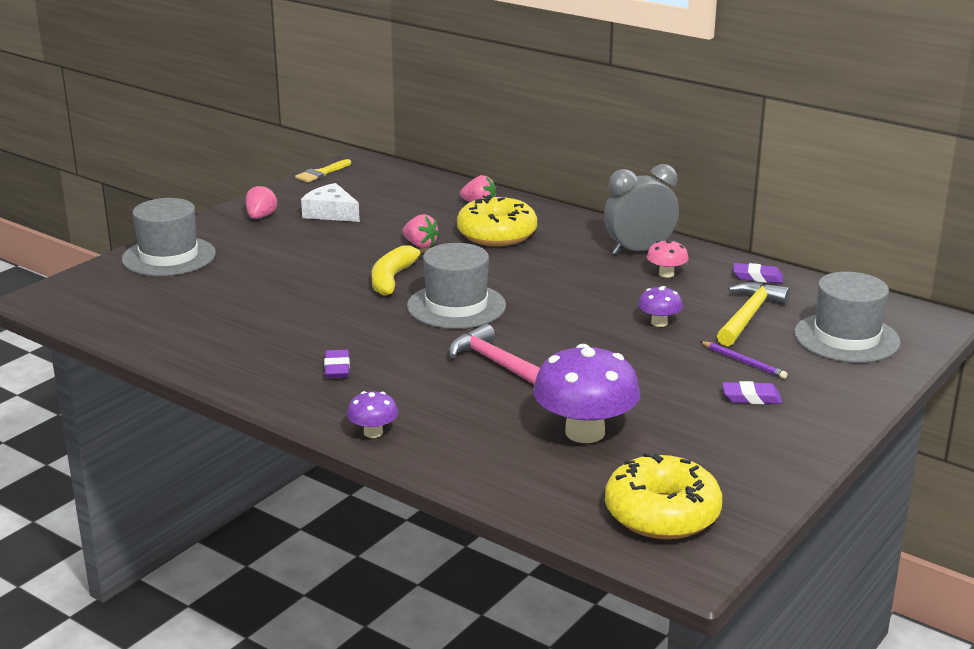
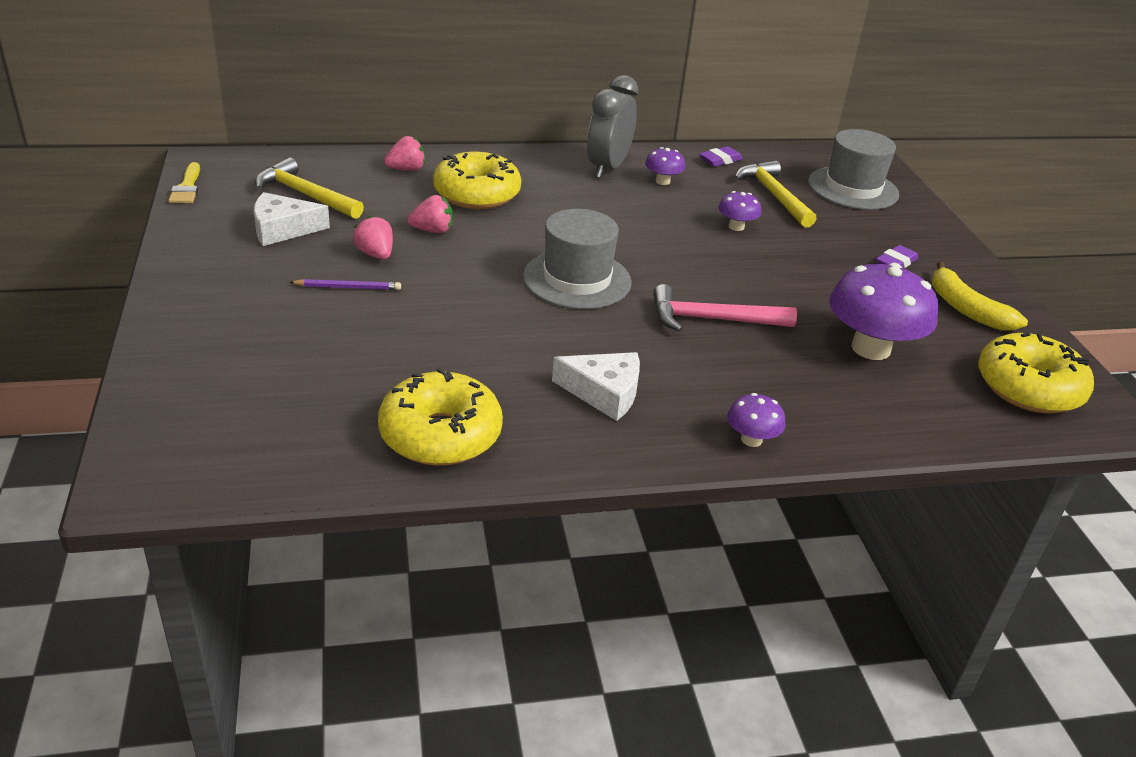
camera: 50 degrees left, 10 degrees up
(169, 257) = (198, 353): grey hat -> none
(206, 344) = (440, 435): none -> yellow donut
(261, 217) = (214, 261): pink strawberry -> pink strawberry (375, 254)
(337, 368) = (604, 393): purple eraser -> white cheese
(382, 199) = (305, 195): none -> yellow hammer
(392, 278) = (474, 276): yellow banana -> yellow banana (966, 309)
(666, 274) = (662, 181): pink mushroom -> purple mushroom
(743, 362) = (840, 235): purple pencil -> purple pencil (348, 287)

